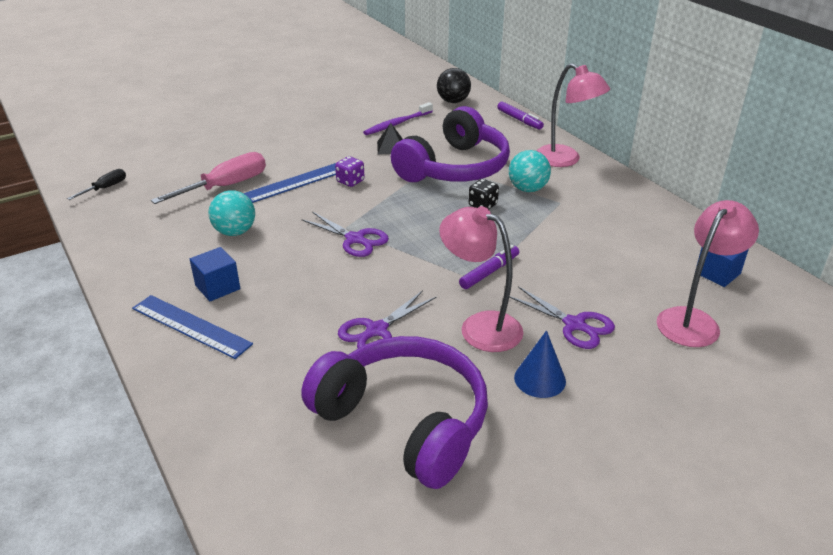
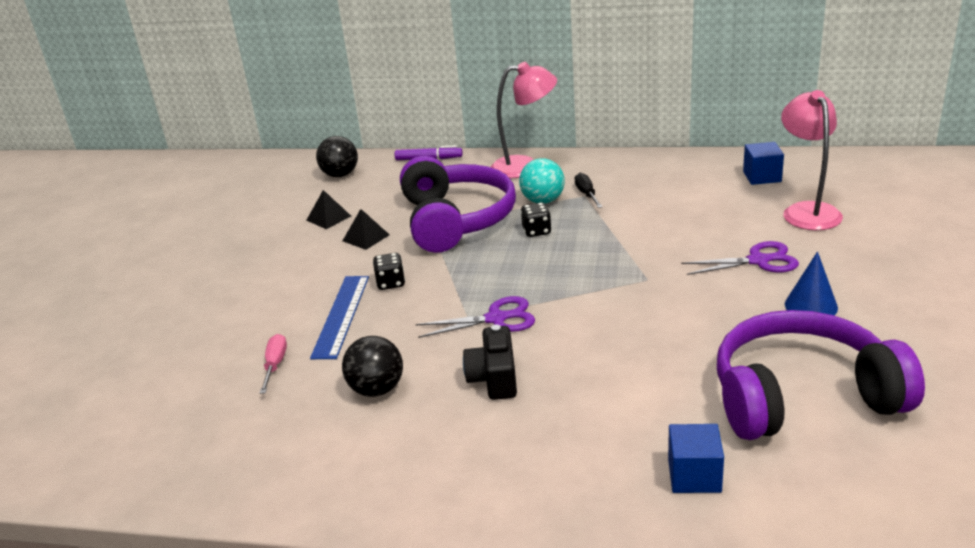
camera: 45 degrees left, 5 degrees down
(105, 188) = (130, 460): black screwdriver -> black screwdriver (587, 194)
(191, 326) = (514, 481): blue ruler -> none
(217, 287) = (466, 437): blue cube -> blue cube (694, 475)
(225, 186) = (275, 365): pink screwdriver -> pink screwdriver, size x0.53
(235, 232) = (377, 389): turquoise ball -> black ball
(288, 269) = (494, 378): none -> black camera
(350, 181) = (391, 283): purple dice -> black dice
(376, 330) = (657, 362): purple scissors -> none
(397, 124) = (328, 218): purple toothbrush -> black pyramid
(480, 326) = (712, 305): pink lamp -> none
(489, 272) = (641, 269): purple marker -> none

